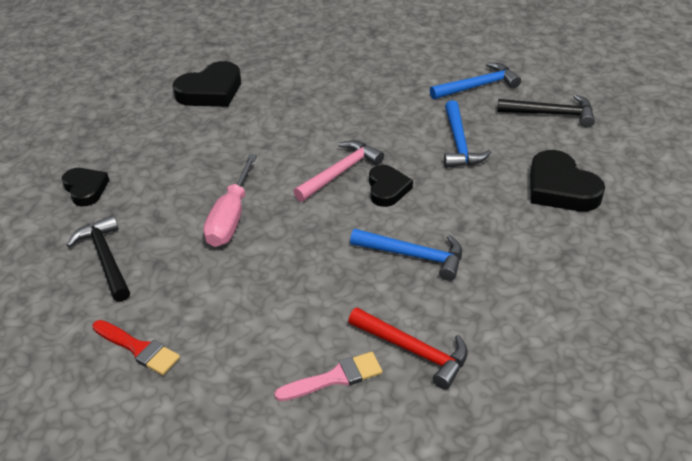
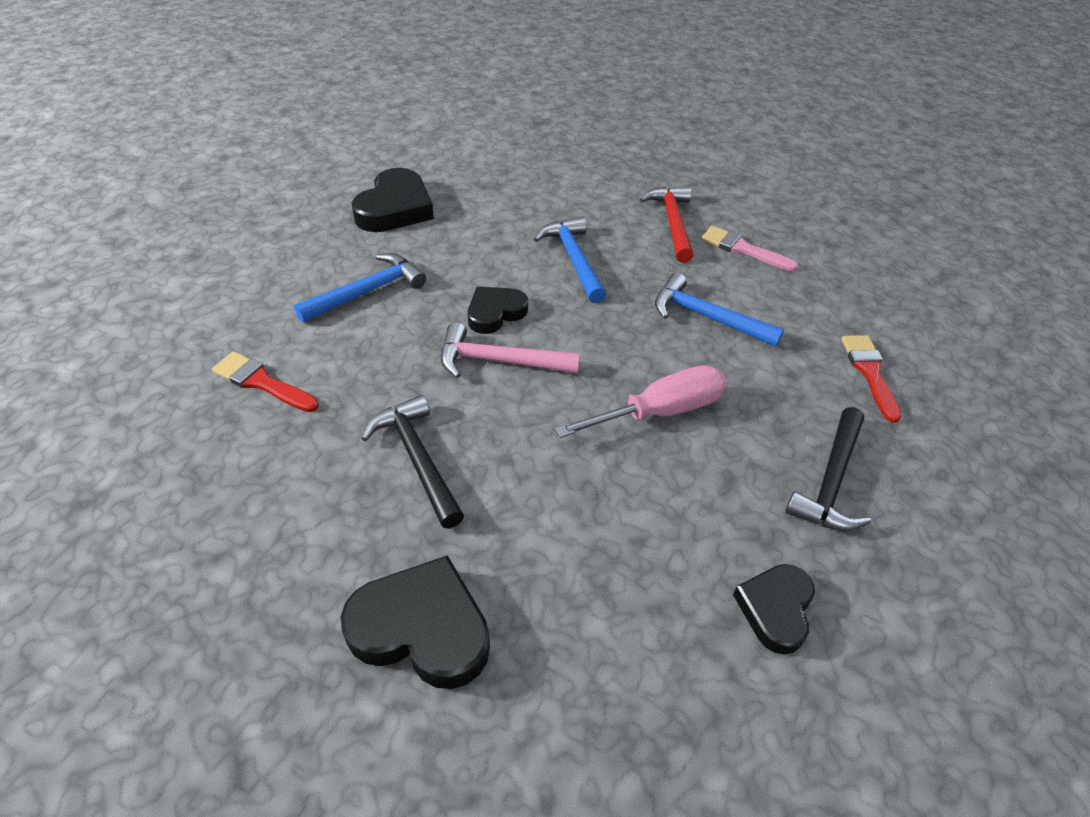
camera: 130 degrees left, 5 degrees up
(407, 87) = (262, 382): none -> red brush
(478, 86) = (221, 319): blue hammer -> blue hammer (707, 317)
(551, 114) = (256, 246): black hammer -> black hammer (417, 459)

